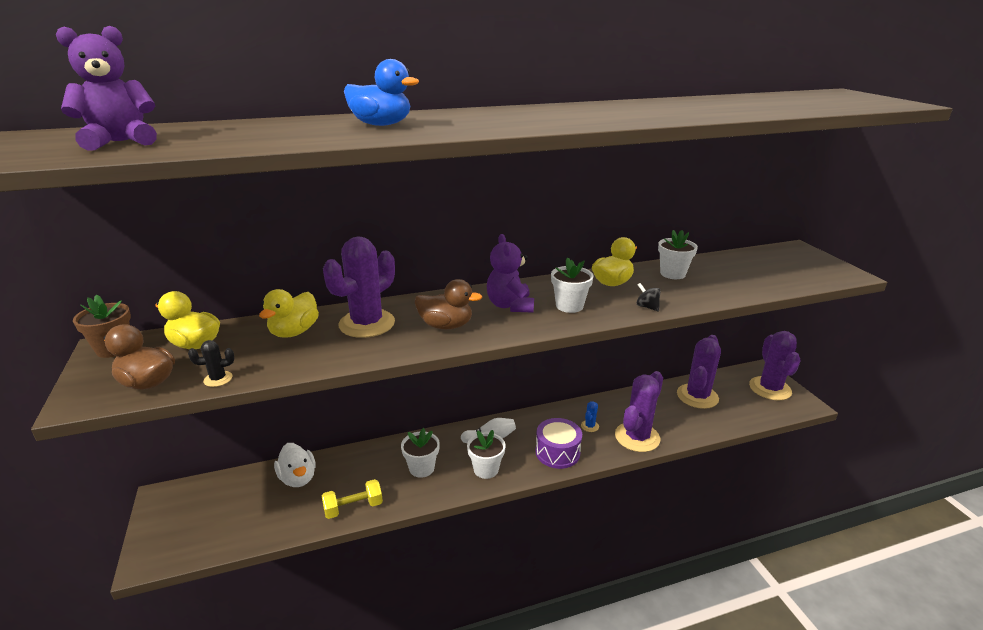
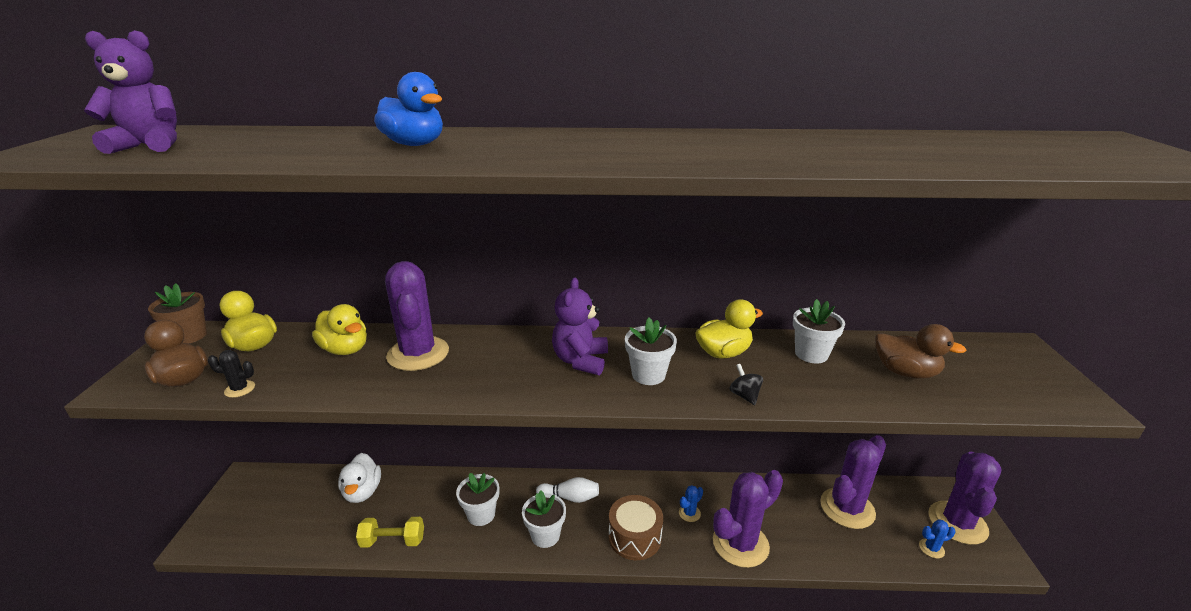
camera: 20 degrees right, 0 degrees up
(294, 332) = (345, 349): yellow duck -> yellow duck turned 90 degrees counterclockwise
(367, 324) = (418, 354): purple cactus -> purple cactus turned 75 degrees counterclockwise
(446, 326) = (493, 373): brown duck -> brown duck (905, 372)
(557, 452) = (634, 537): purple drum -> brown drum
(761, 408) = (931, 548): none -> blue cactus

